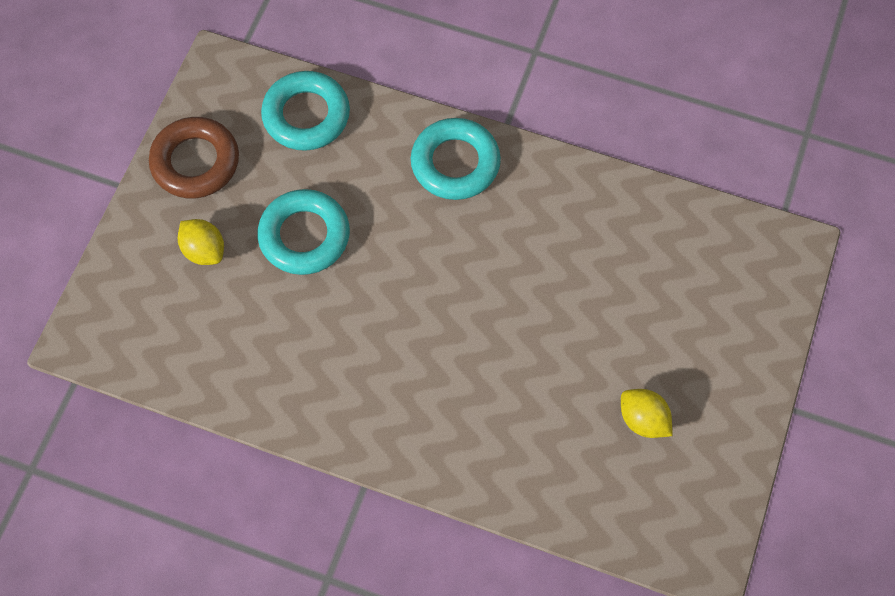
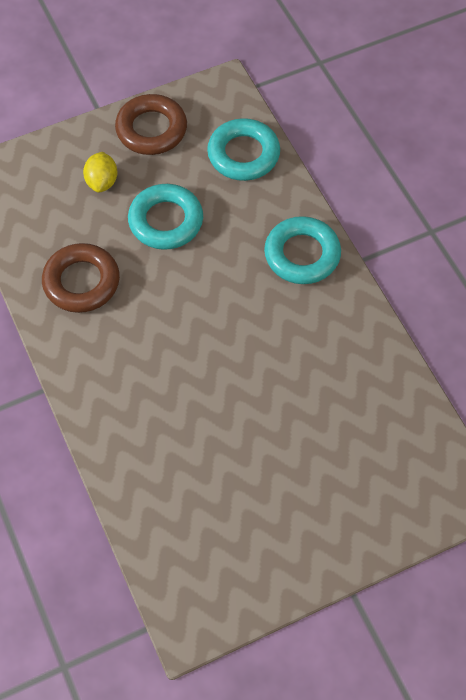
camera: 45 degrees right, 5 degrees down
(291, 359) = (81, 282): none -> brown ring
(643, 420) = (246, 506): yellow lemon -> none

